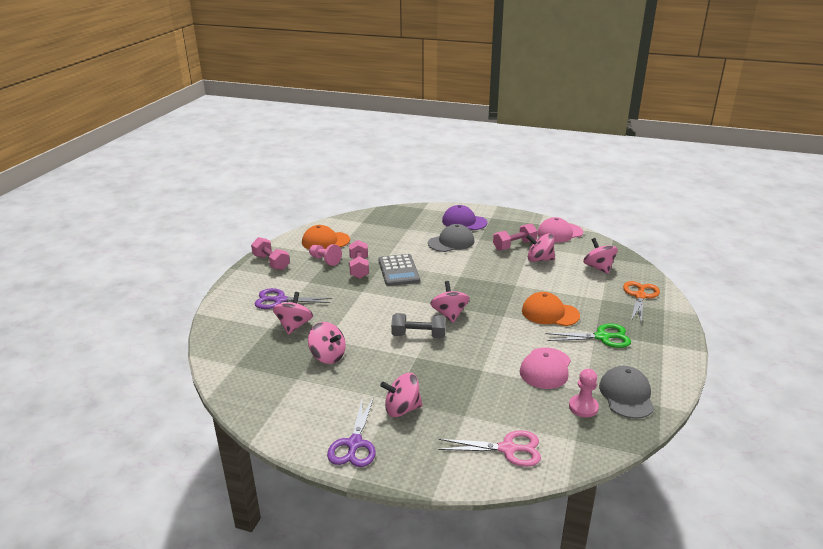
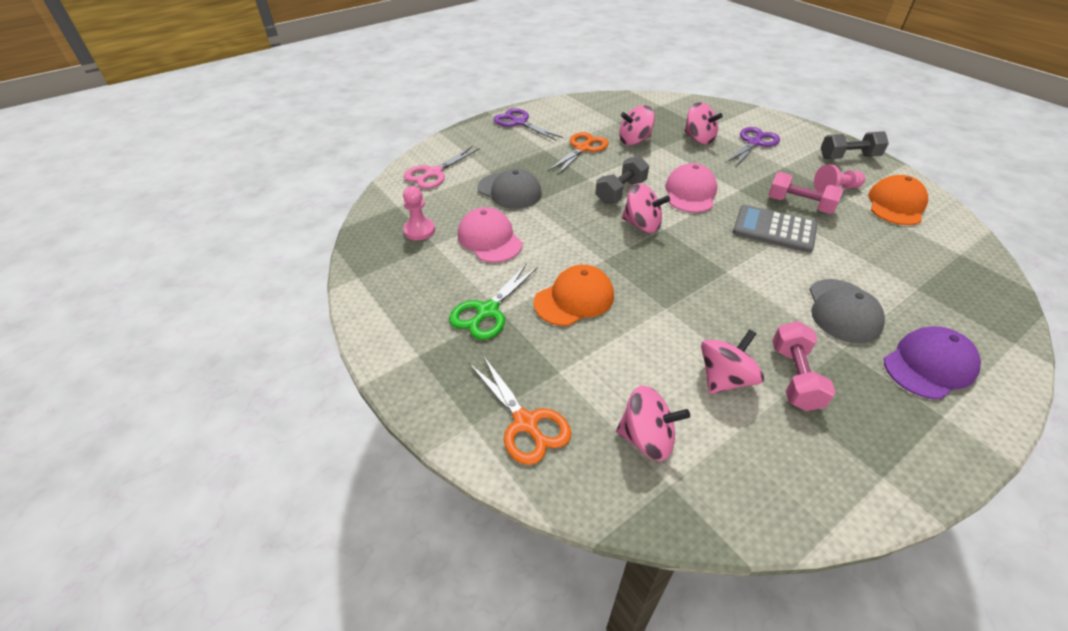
camera: 125 degrees right, 15 degrees up
(271, 262) = (848, 157): pink dumbbell -> grey dumbbell
(370, 378) = (583, 148): none -> orange scissors
(402, 409) = (530, 149): pink spinning top -> none
(559, 233) = (822, 482): pink cap -> pink cap (690, 192)
(626, 395) = (396, 265): grey cap -> grey cap (509, 191)

